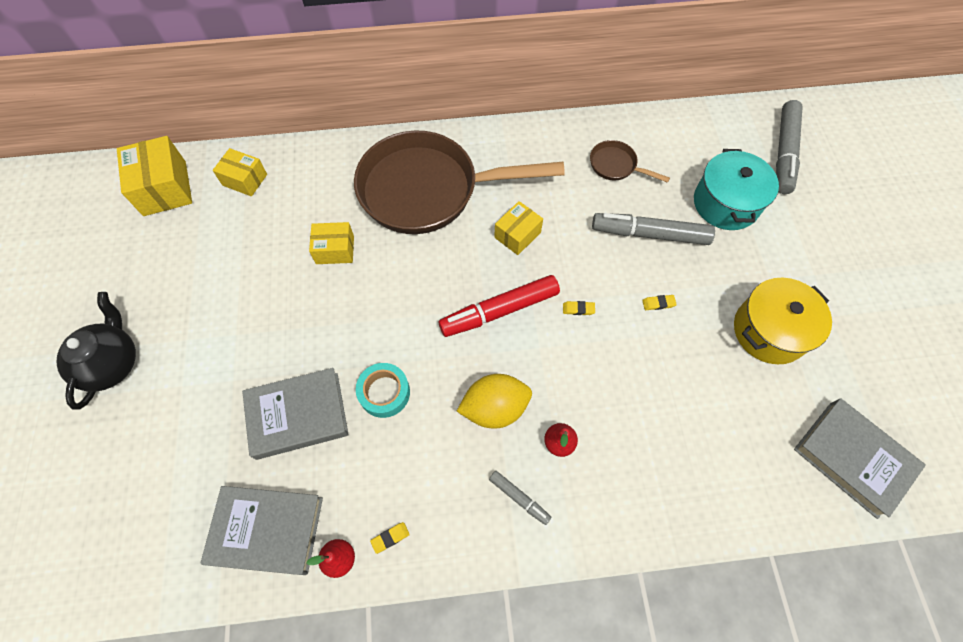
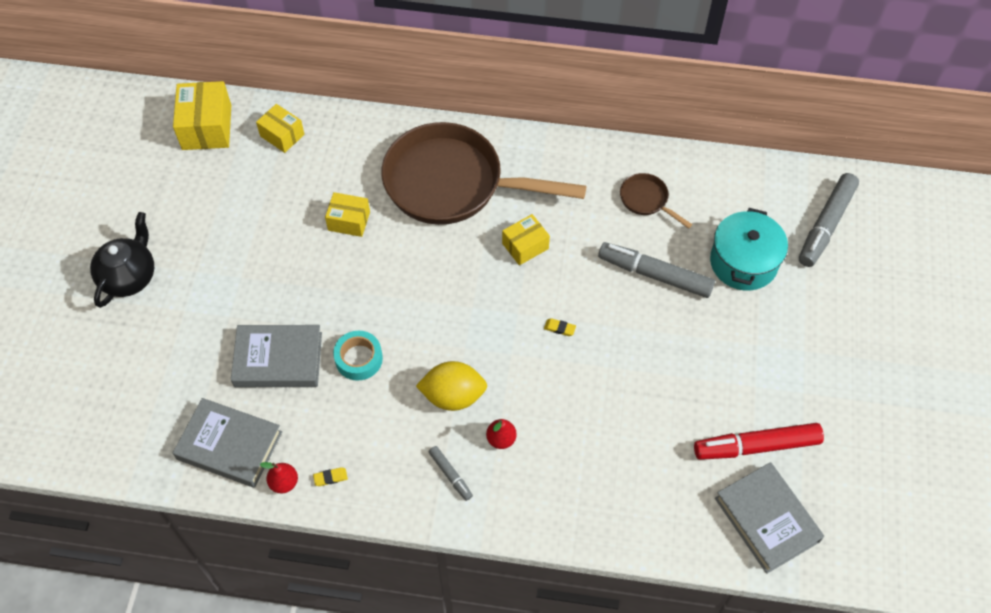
camera: 15 degrees right, 5 degrees down
(499, 311) = (485, 312): red marker -> red marker (756, 446)
(658, 303) = (638, 341): yellow eraser -> none
(769, 331) = (736, 391): yellow pot -> none

